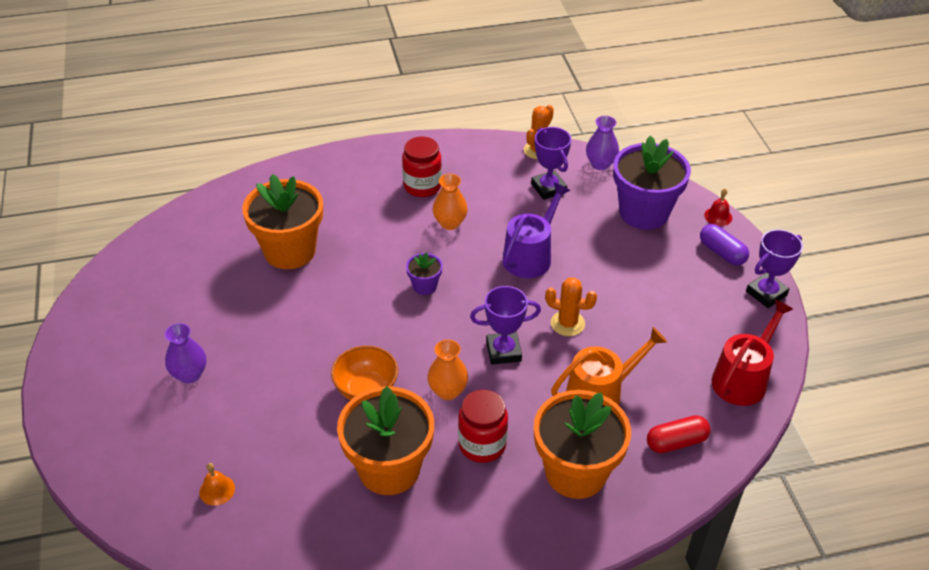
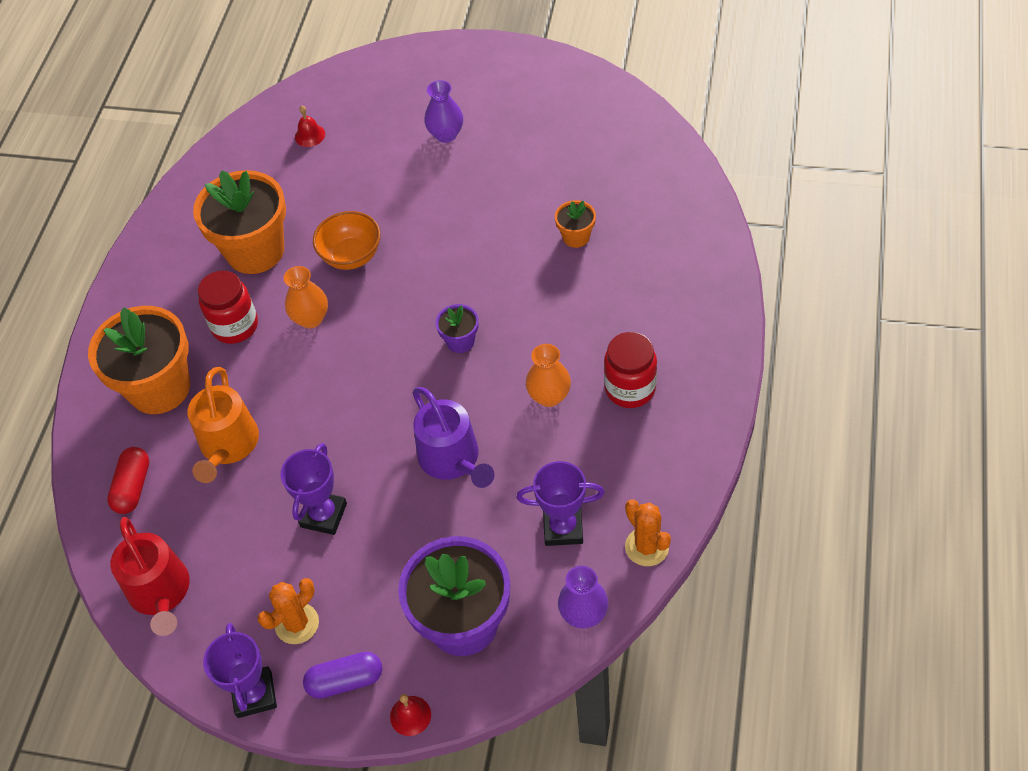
camera: 120 degrees right, 10 degrees up
(217, 490) = (310, 135): orange bell -> red bell
(290, 251) = (576, 237): orange flower pot -> orange flower pot, size x0.46
(503, 351) = (331, 381): purple trophy -> purple trophy (323, 515)
(567, 323) = (333, 455): orange cactus -> orange cactus (297, 624)

